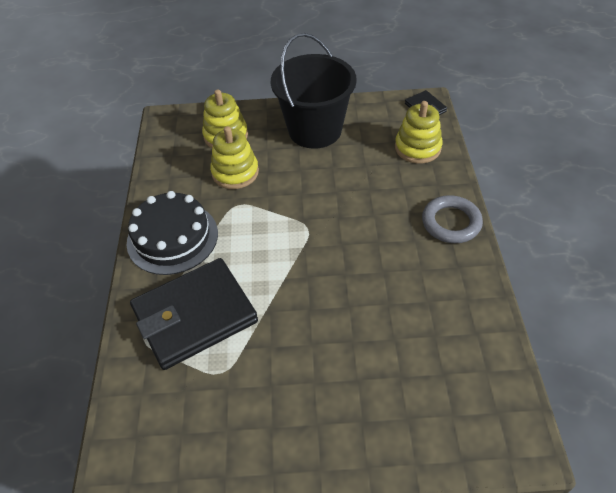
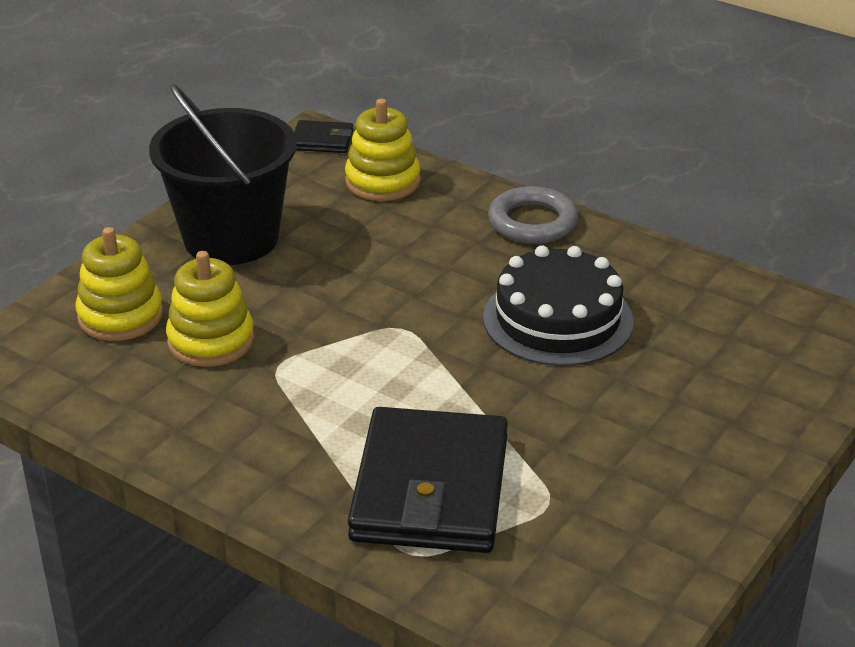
camera: 55 degrees left, 15 degrees down
(172, 237) = (259, 451): black cake -> black cake (558, 319)

